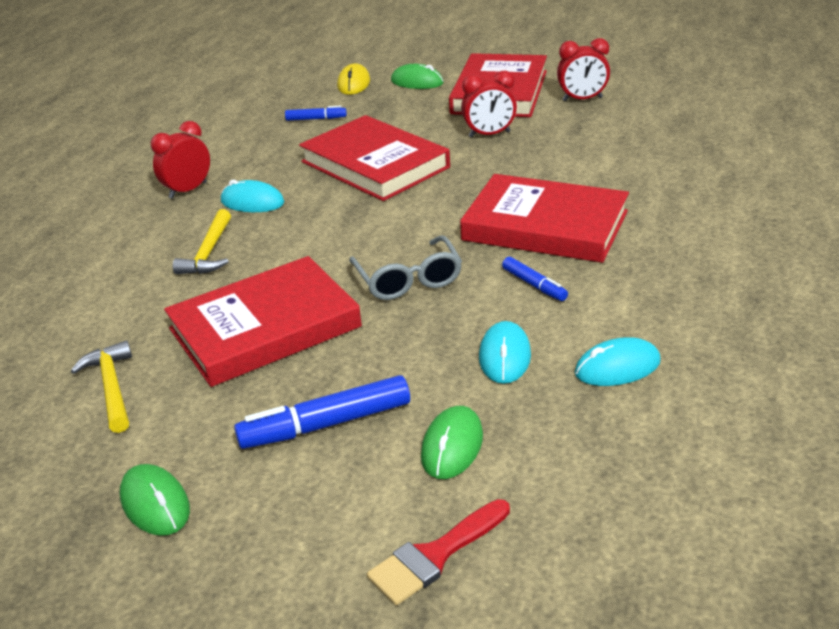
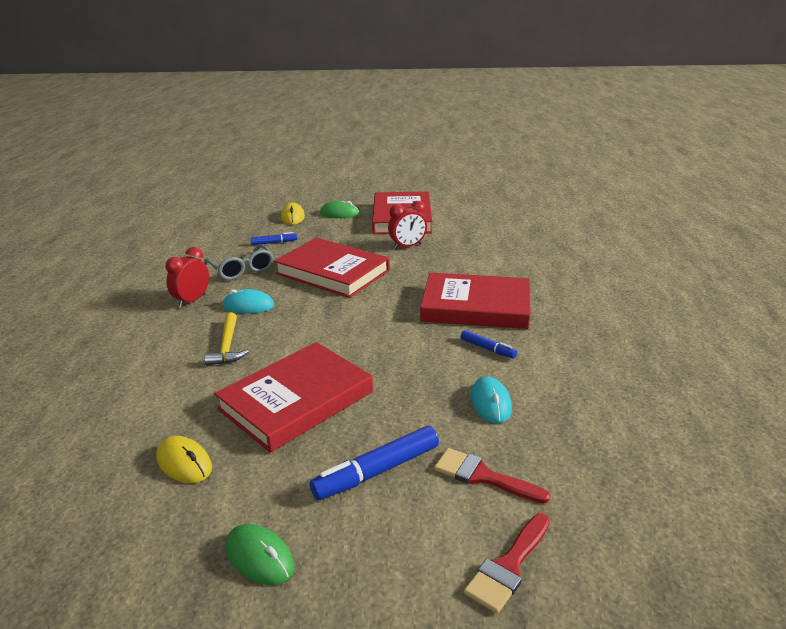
camera: 15 degrees left, 5 degrees down
(111, 387) = (184, 463): yellow hammer -> yellow mouse
(408, 279) = (393, 353): grey glasses -> grey glasses (242, 269)
(452, 446) = (482, 476): green mouse -> red brush
(582, 99) = (462, 219): red clock -> none
(617, 367) = (574, 402): turquoise mouse -> none

